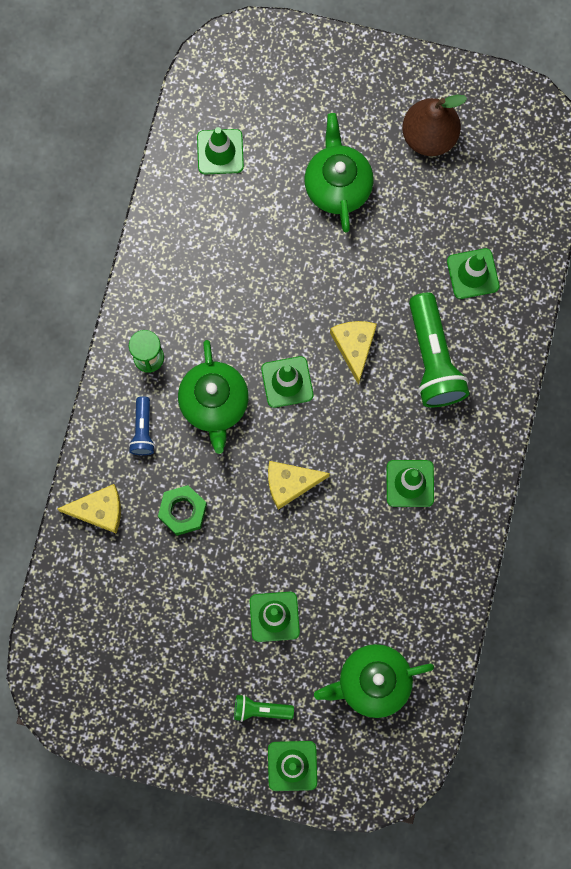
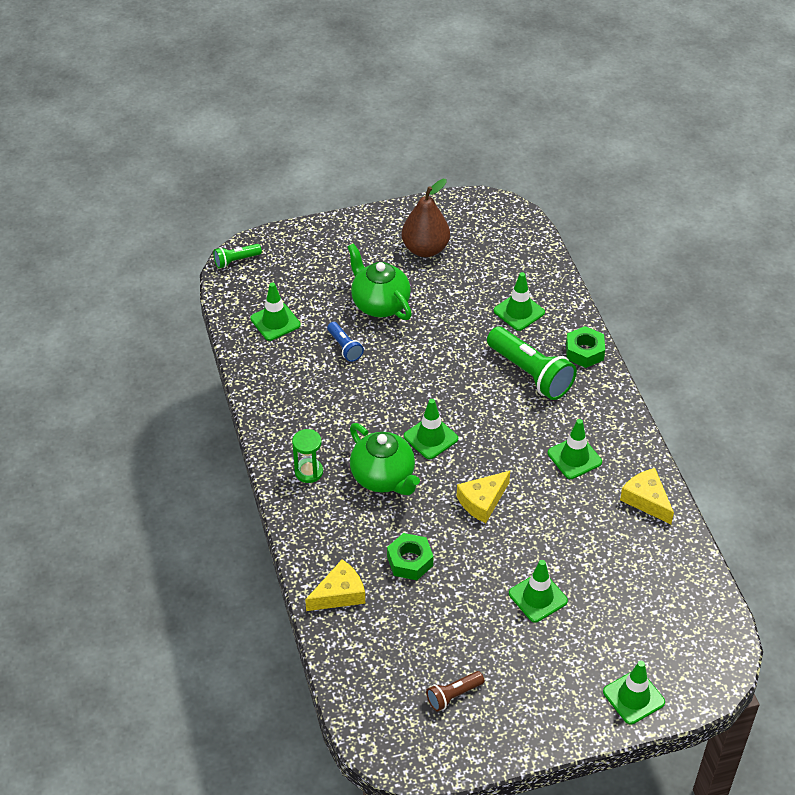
camera: 30 degrees left, 30 degrees down
(137, 672) = (453, 695): none -> brown flashlight
(143, 430) = (338, 522): blue flashlight -> blue flashlight (344, 347)
(260, 709) = (576, 669): green flashlight -> green flashlight (236, 260)
(354, 347) = (465, 393): yellow cheese -> yellow cheese (646, 500)
(372, 682) = (650, 603): green teapot -> none
(505, 362) = (584, 352): none -> green nut

